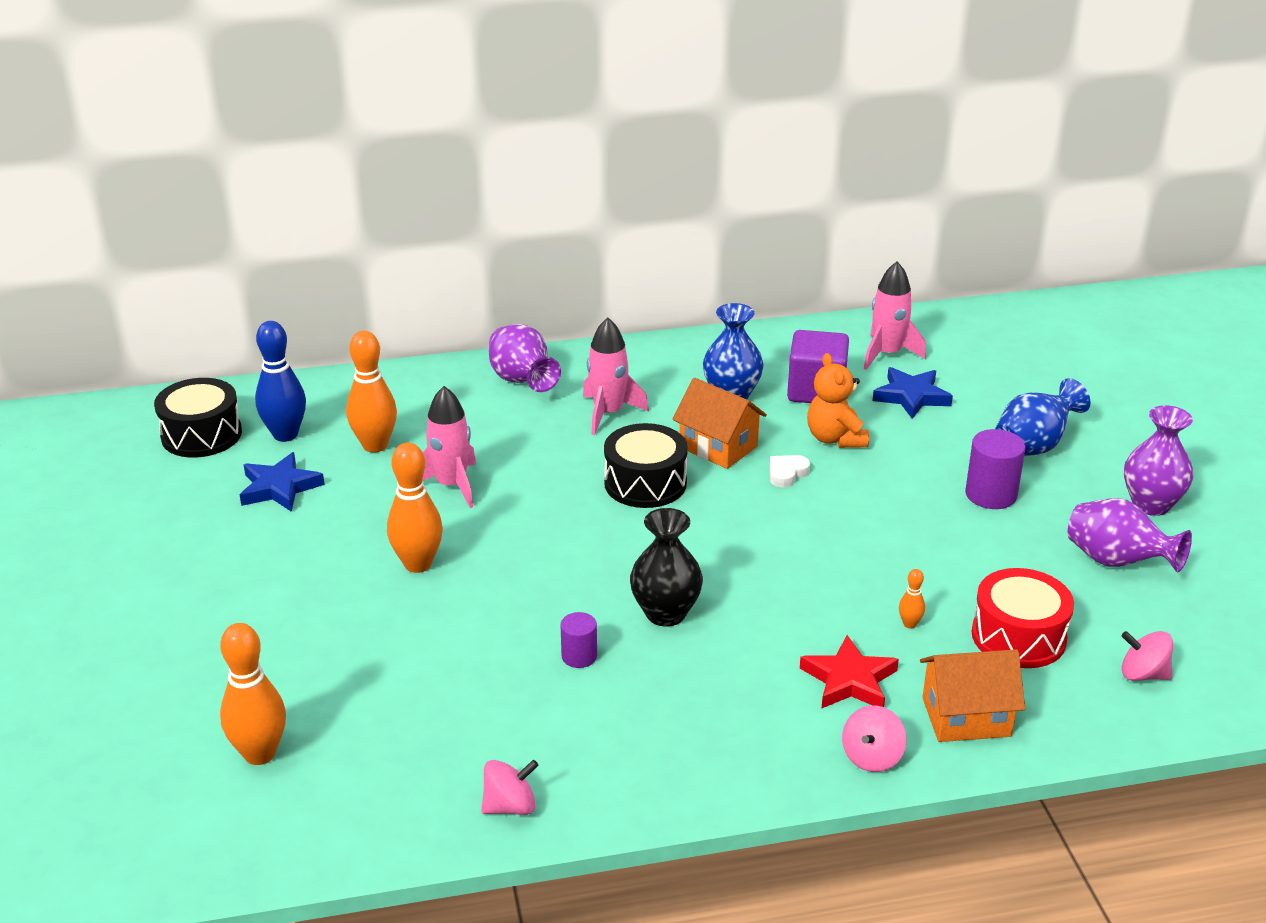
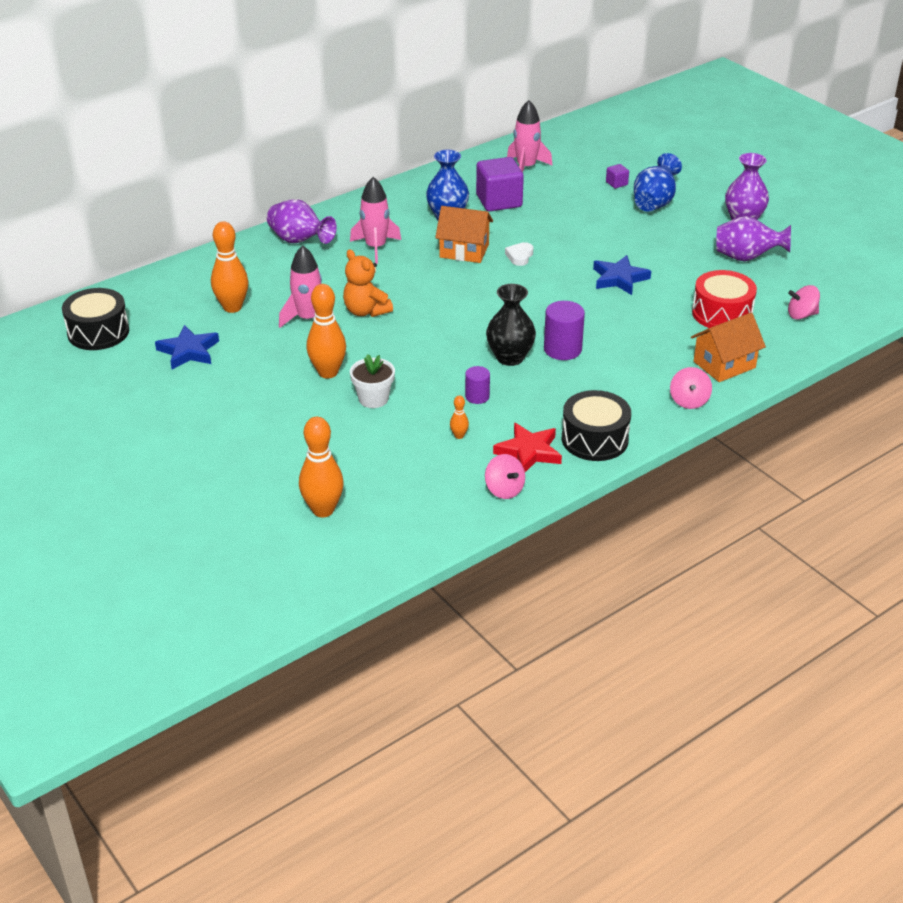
camera: 25 degrees left, 5 degrees up
(285, 435) = (161, 317): blue bowling pin -> none
(444, 618) = (373, 399): none -> white flower pot
(510, 806) = (504, 490): pink spinning top -> pink spinning top turned 105 degrees clockwise
(645, 483) = (435, 285): black drum -> black drum (594, 439)
(835, 438) = (533, 228): orange teddy bear -> orange teddy bear (366, 311)
(849, 680) = (646, 364): red star -> red star (529, 452)
(909, 624) = (657, 323): orange bowling pin -> orange bowling pin (459, 436)
(911, 396) = (560, 190): blue star -> blue star (619, 278)
(991, 494) = (650, 238): purple cylinder -> purple cylinder (562, 349)
(998, 405) = (616, 183): none -> purple cube

